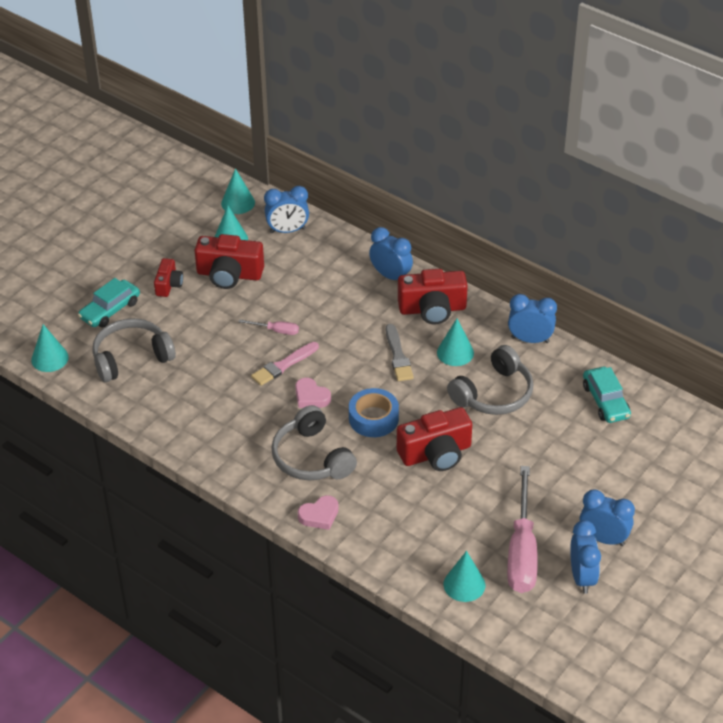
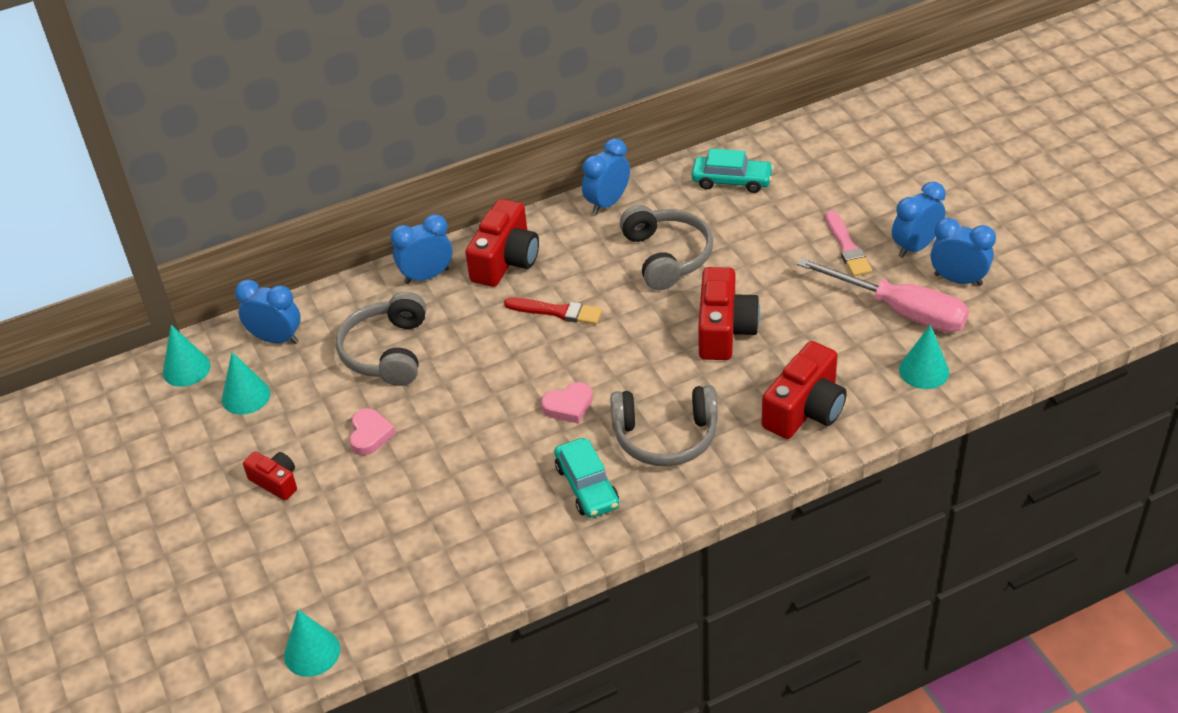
camera: 60 degrees left, 0 degrees up
(110, 310) = (272, 557): turquoise car -> turquoise car (587, 486)
(131, 358) = (378, 560): grey headphones -> grey headphones (387, 352)
(229, 274) = (306, 416): red camera -> red camera (805, 409)
(276, 331) = (438, 403): pink screwdriver -> none
(283, 365) = (500, 414): pink brush -> pink brush (847, 247)
(287, 230) = (276, 339): blue clock -> blue clock turned 90 degrees counterclockwise
(319, 515) = (759, 458): pink heart -> pink heart (370, 435)
(373, 418) = (639, 363): blue tape -> none
(398, 356) = (557, 311): grey brush -> red brush
(455, 352) = (585, 265): turquoise cone -> none

